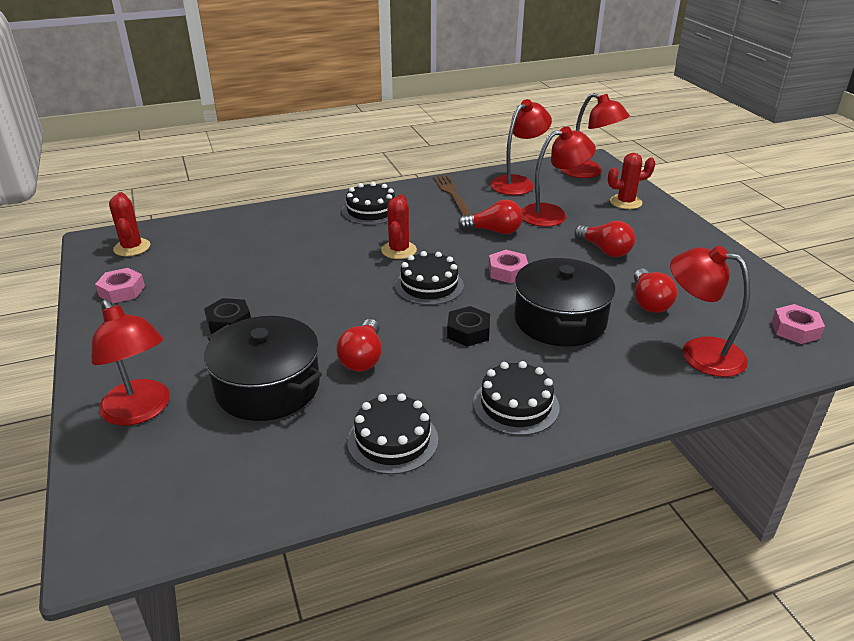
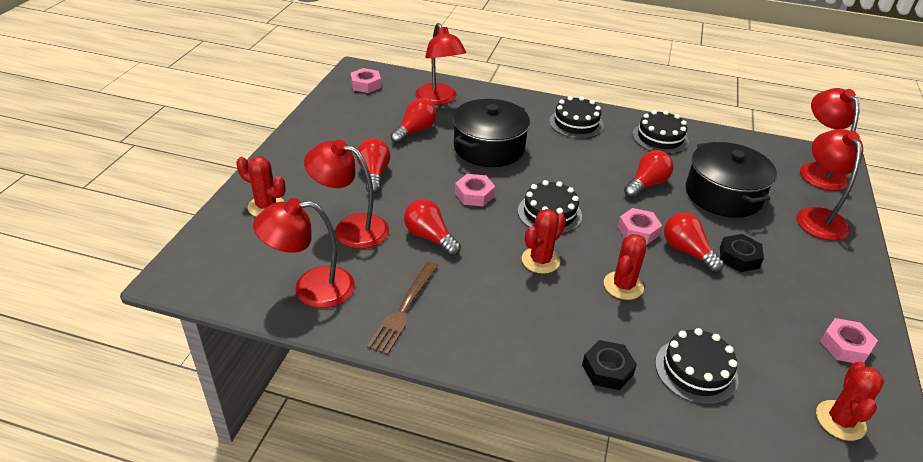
camera: 145 degrees left, 5 degrees up
(282, 307) = (687, 251): none -> red light bulb
(321, 260) = (623, 286): none -> red cactus
(338, 305) = (638, 231): none -> pink nut
(371, 211) = (519, 333): black cake -> black cake (696, 370)
(468, 332) = (558, 168): black nut -> black nut (607, 370)
(589, 172) = (217, 261): red lamp -> red lamp (817, 171)

